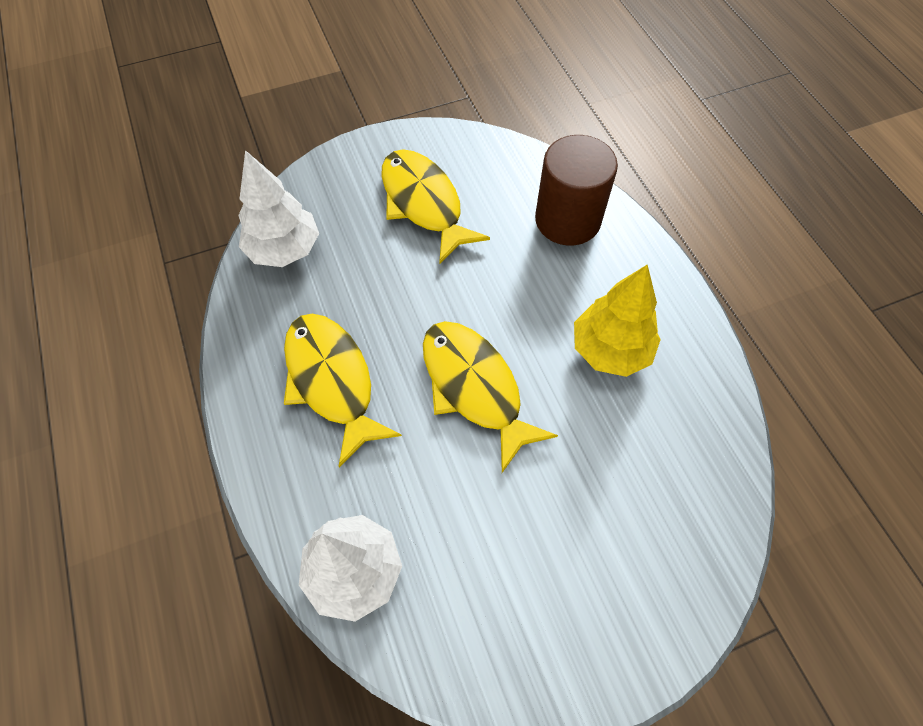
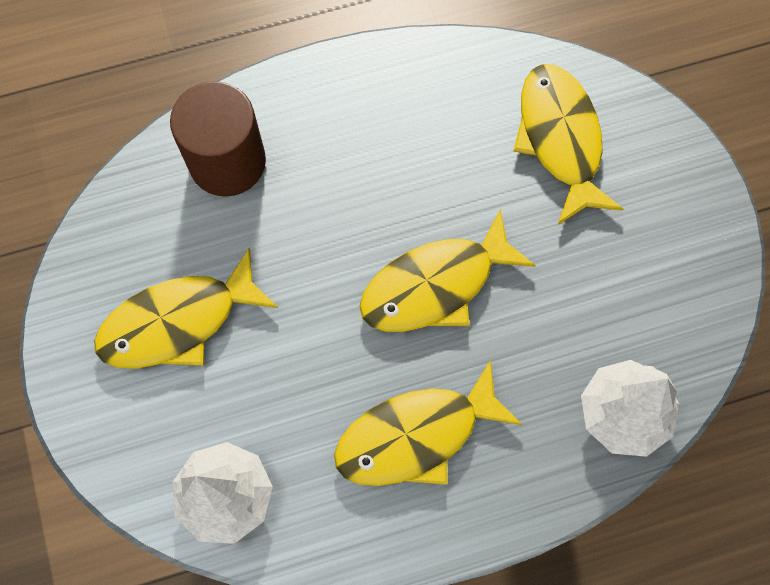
camera: 85 degrees left, 10 degrees up
(610, 350) = (402, 146): yellow tree -> none
(651, 497) = (560, 139): none -> yellow fish

